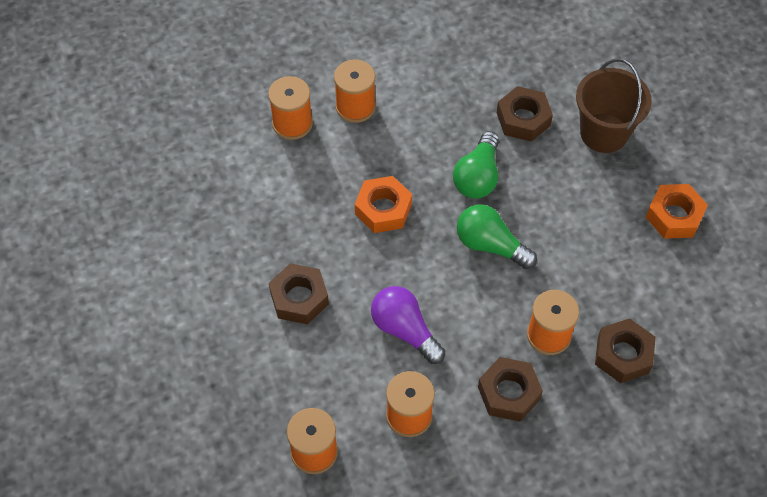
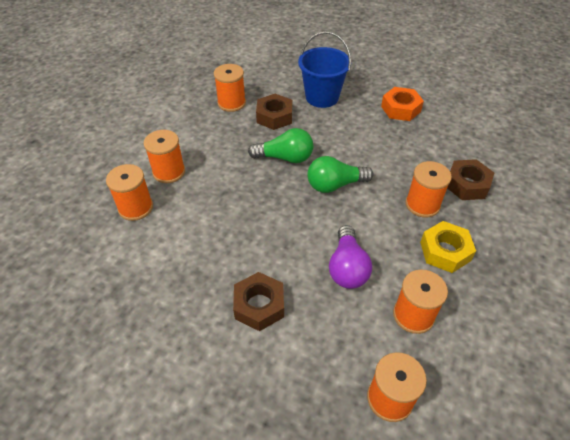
camera: 45 degrees left, 10 degrees down
(383, 209) = (251, 212): orange nut -> none
(405, 330) = (347, 267): purple light bulb -> purple light bulb turned 90 degrees counterclockwise
(477, 177) = (285, 158): green light bulb -> green light bulb turned 60 degrees counterclockwise
(498, 67) = (231, 103): none -> orange spool
(508, 393) = (445, 251): brown nut -> yellow nut
(604, 133) = (322, 97): brown bucket -> blue bucket

